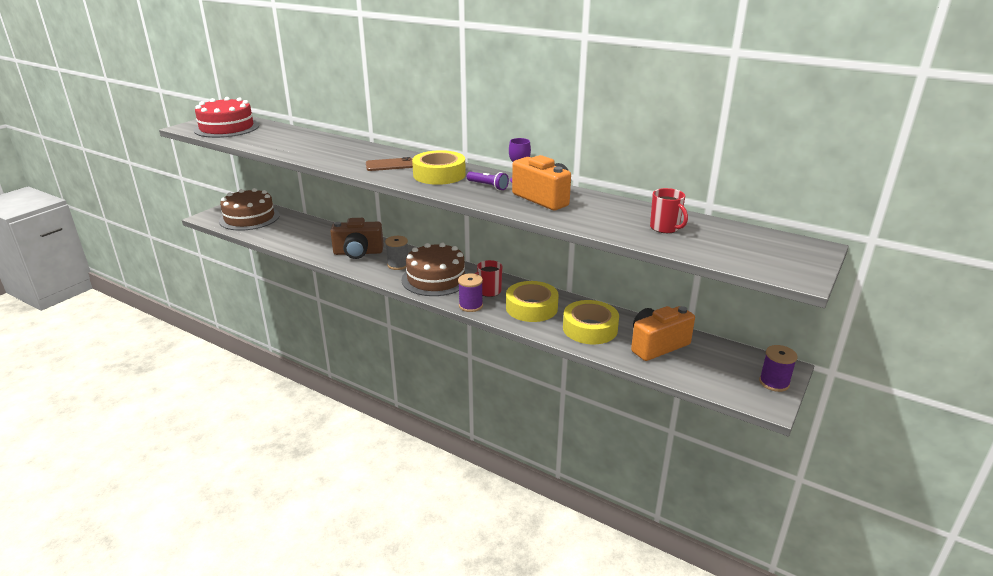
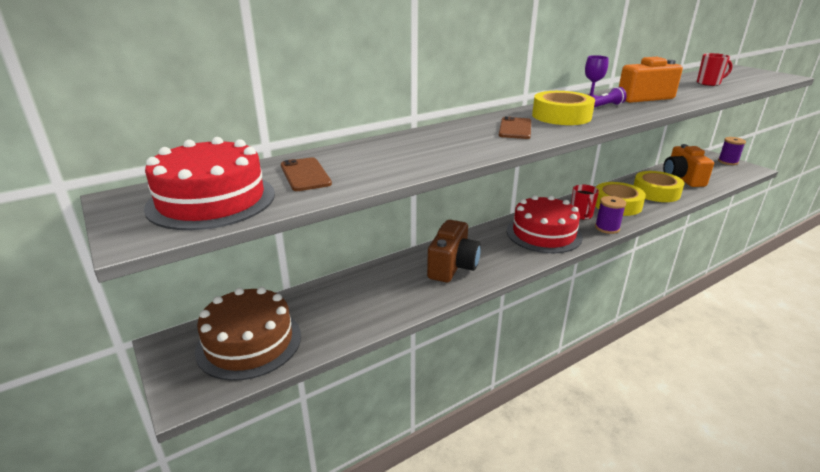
camera: 65 degrees left, 0 degrees up
(267, 135) = (305, 175): none -> brown phone
(398, 265) = (500, 247): grey spool -> none
(436, 278) = (543, 233): brown cake -> red cake

